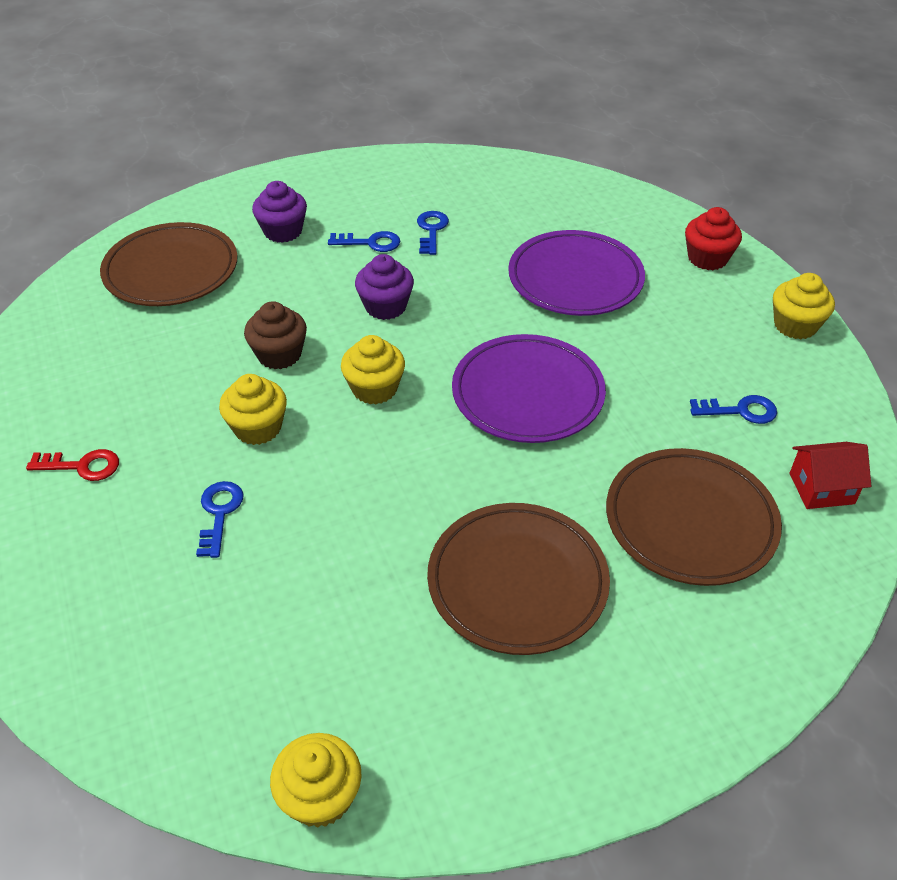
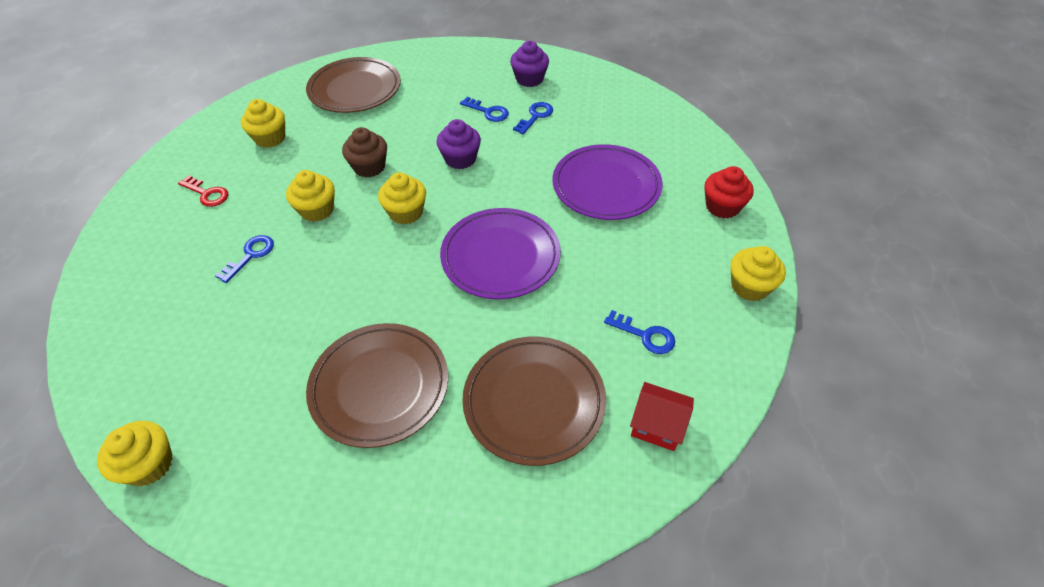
camera: 30 degrees right, 5 degrees up
(107, 367) = (270, 138): none -> yellow cupcake
(283, 231) = (440, 86): purple cupcake -> purple cupcake (529, 79)

